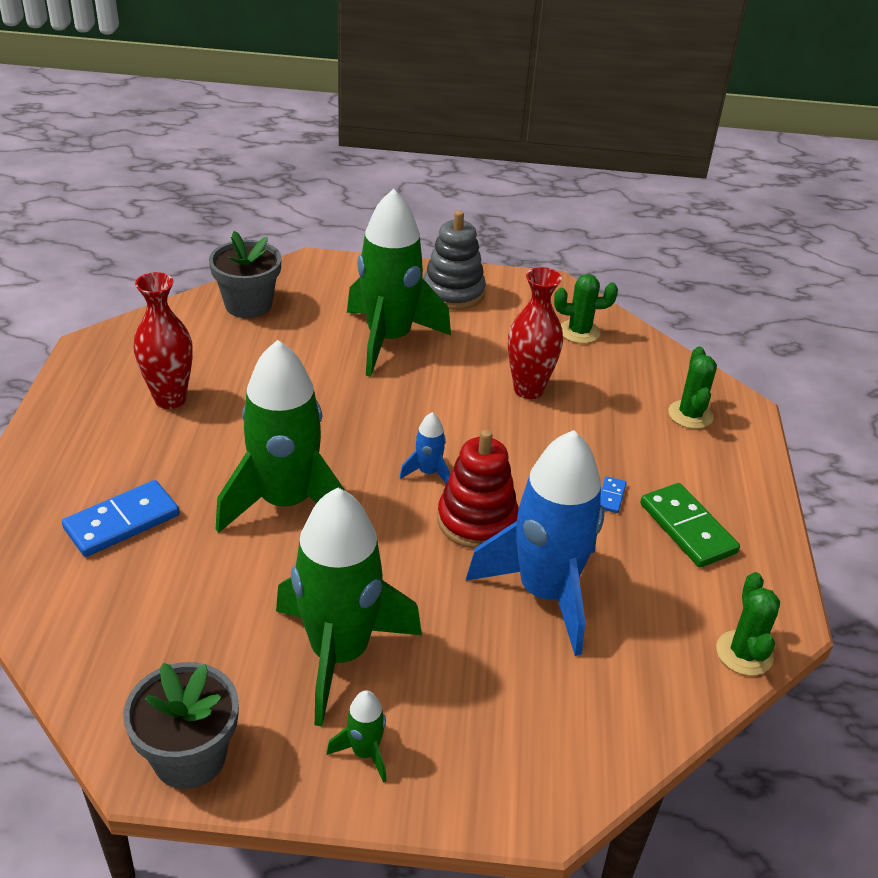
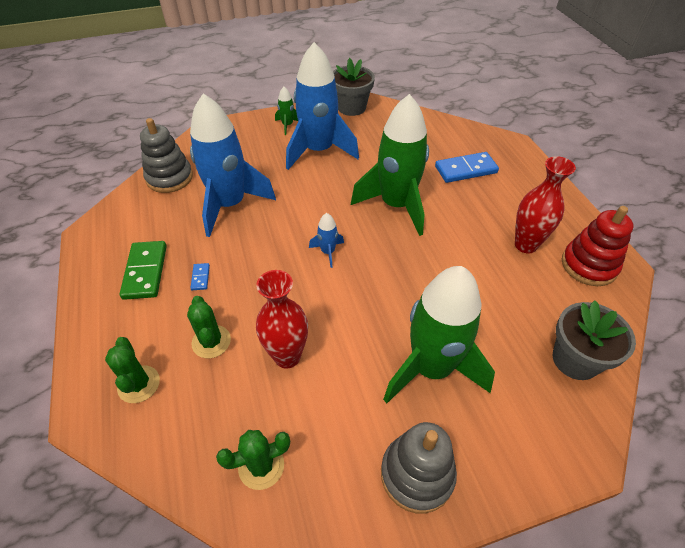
camera: 160 degrees right, 10 degrees up
(122, 522) = (465, 169): blue domino -> blue domino turned 45 degrees clockwise
(339, 654) = (319, 151): green rocket -> blue rocket
(477, 520) = (283, 231): red stacking toy -> red stacking toy (589, 265)
(646, 690) = (169, 178): none -> grey stacking toy
(687, 528) = (145, 271): green domino -> green domino turned 45 degrees clockwise
(744, 653) = (116, 208): green cactus -> green cactus (211, 342)

